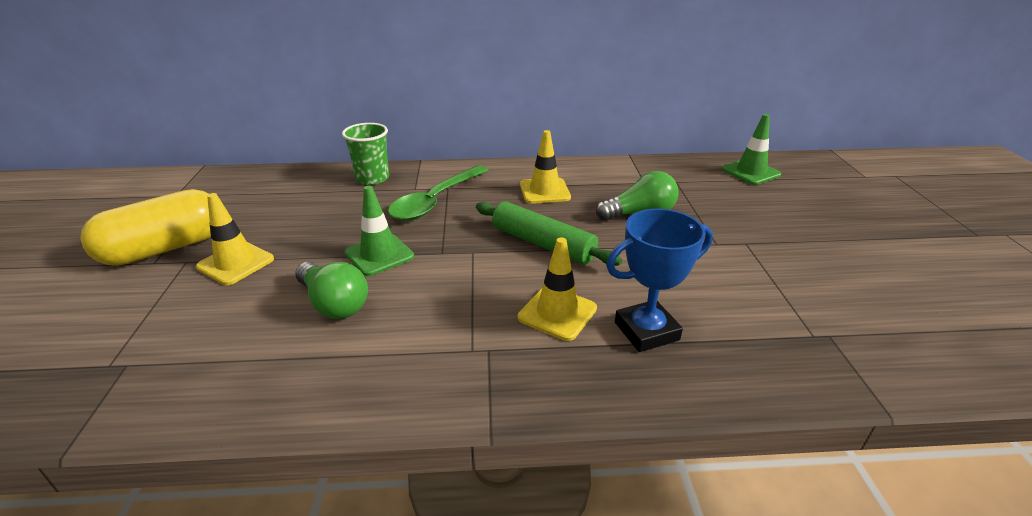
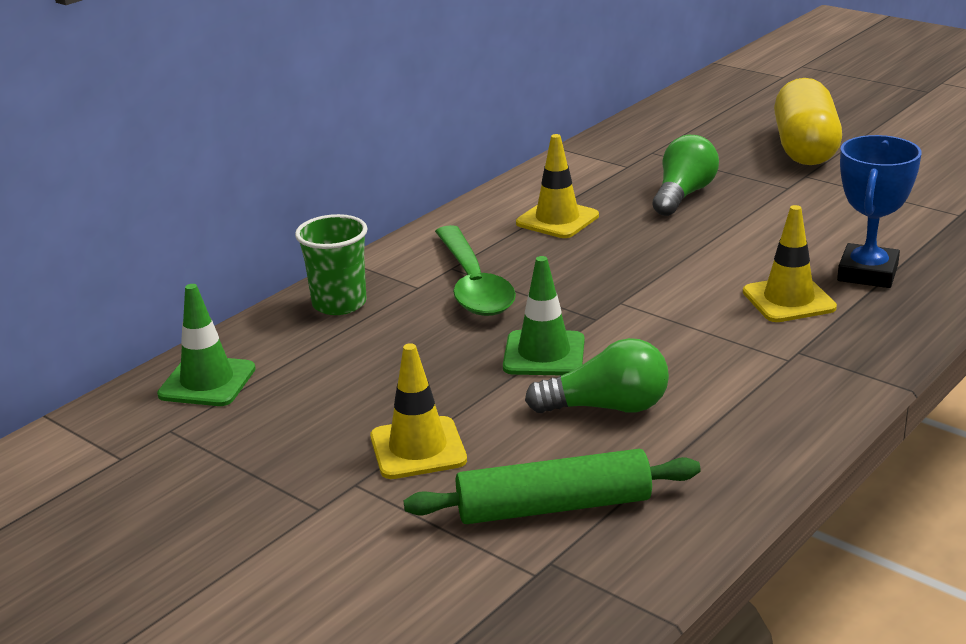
camera: 45 degrees left, 5 degrees down
(165, 248) = (292, 493): yellow capsule -> yellow capsule (804, 148)
(542, 244) = (663, 262): green rolling pin -> green rolling pin (554, 507)
(751, 172) = (694, 113): green traffic cone -> green traffic cone (207, 382)

